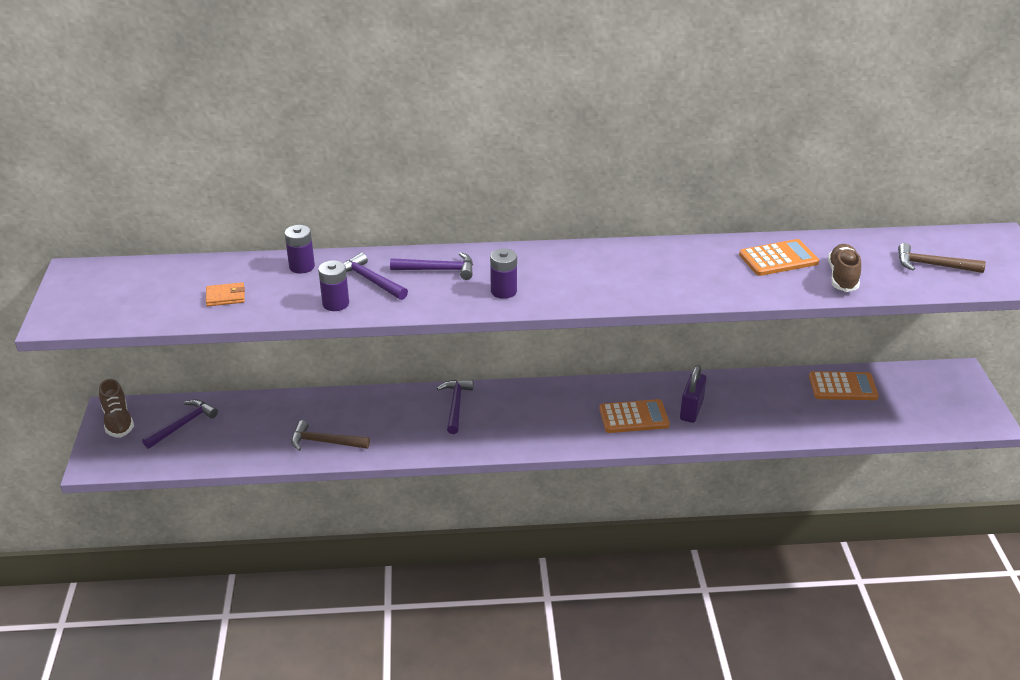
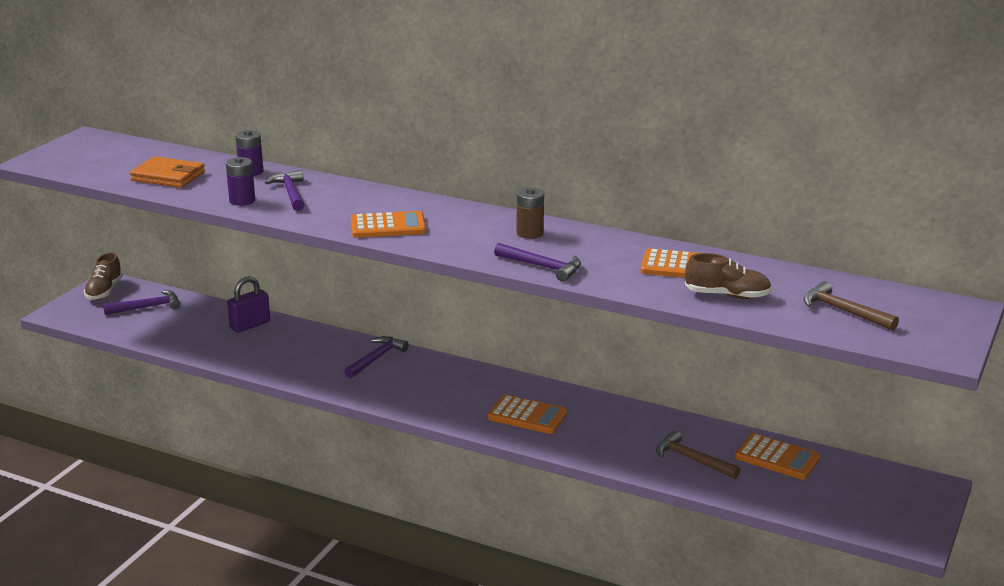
camera: 30 degrees right, 10 degrees down
(225, 297) = (168, 176): orange wallet -> orange wallet, size x1.71
(325, 442) = (239, 351): brown hammer -> brown hammer (692, 460)
(438, 270) = (355, 199): purple hammer -> purple hammer (542, 267)
(503, 291) = (388, 226): purple battery -> orange calculator
(628, 261) = (530, 233): none -> brown battery
(691, 410) = (591, 427): purple padlock -> purple padlock (250, 325)
(842, 277) = (727, 295): brown shoe -> brown shoe turned 60 degrees clockwise

